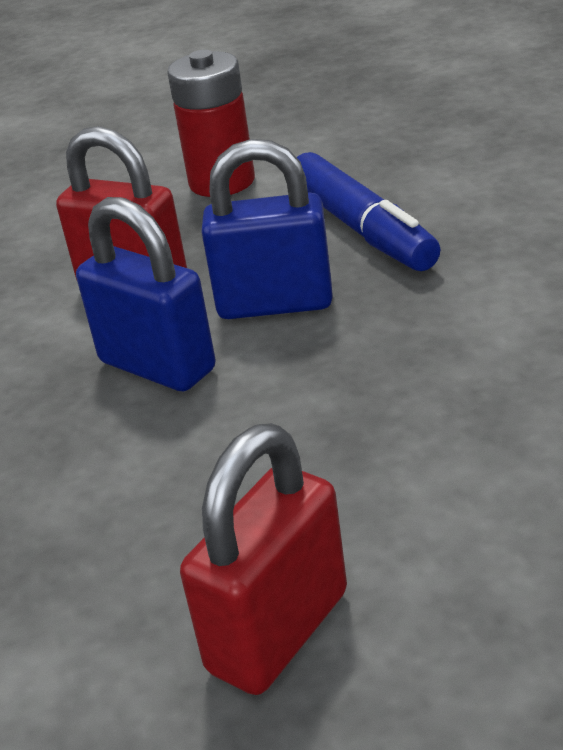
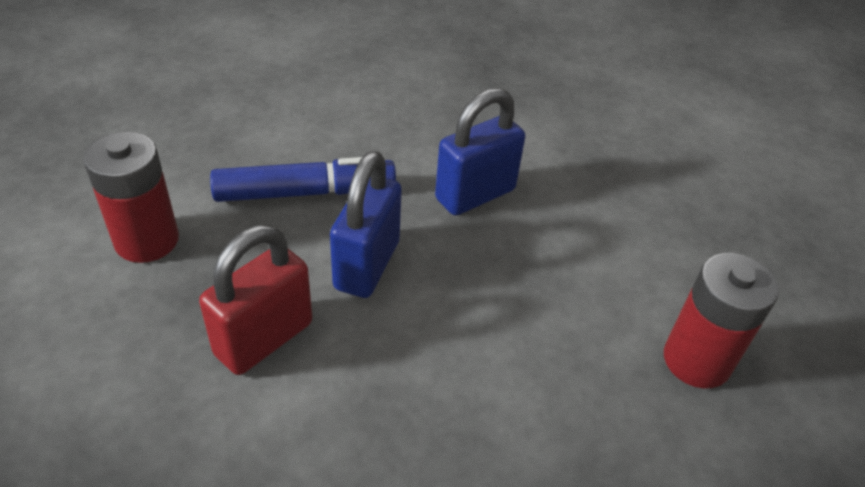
camera: 80 degrees left, 10 degrees up
(157, 366) = (400, 352): blue padlock -> blue padlock (475, 194)
(278, 631) = (696, 360): red padlock -> red battery

